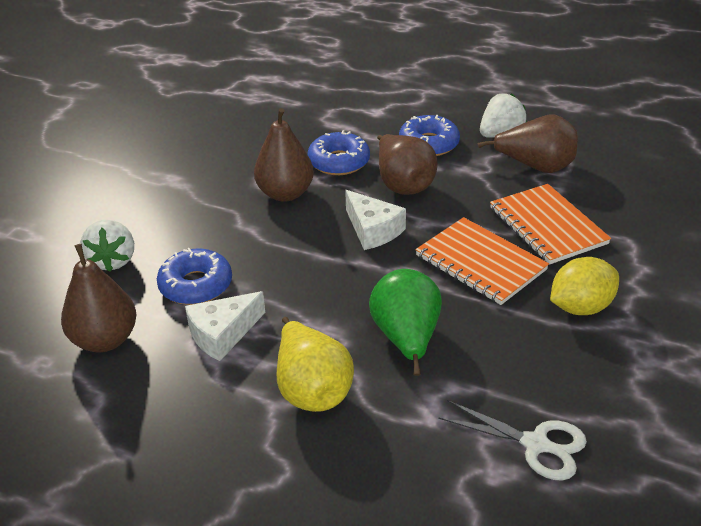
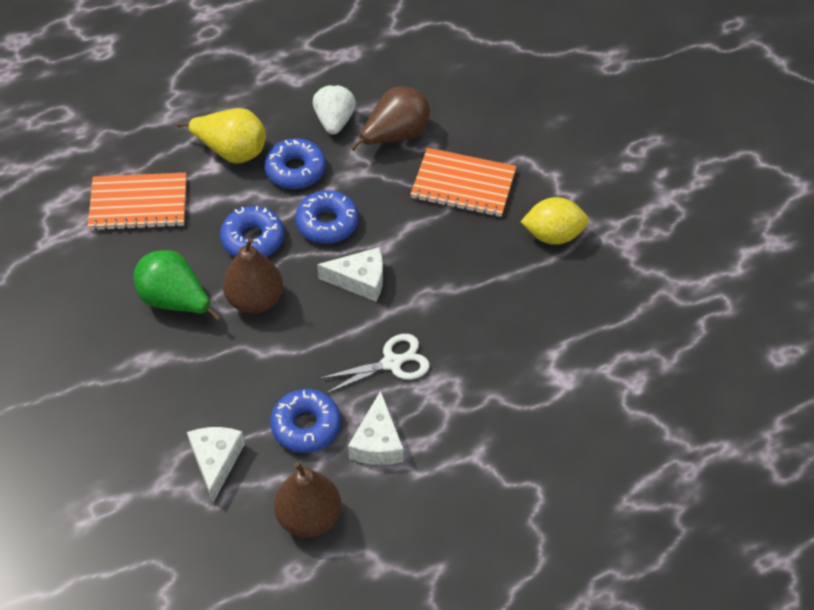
camera: 50 degrees left, 15 degrees up
(113, 260) = (216, 461): white strawberry -> white cheese
(312, 389) = (482, 427): yellow pear -> yellow pear (232, 151)
(403, 184) = (327, 223): brown pear -> blue donut
(406, 338) = (488, 344): green pear -> green pear (175, 301)
(480, 263) = (460, 249): orange notebook -> orange notebook (138, 204)
(536, 444) = (633, 349): white scissors -> white scissors (392, 363)
(580, 307) = (553, 235): yellow lemon -> yellow lemon turned 75 degrees clockwise

